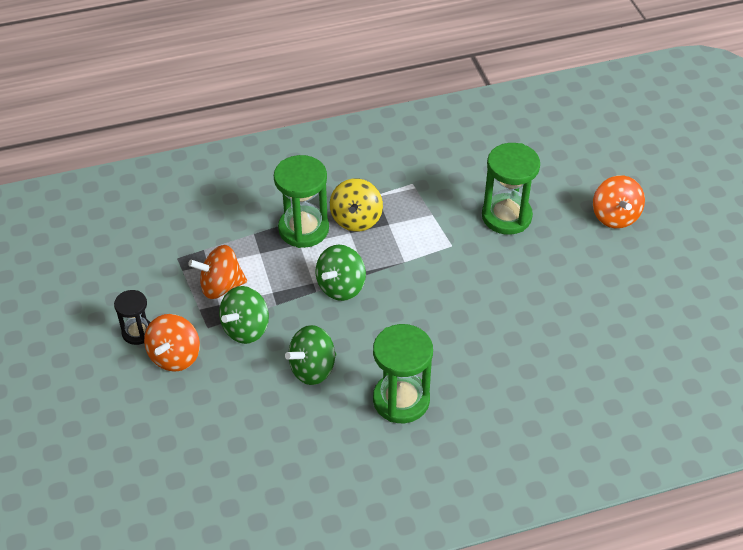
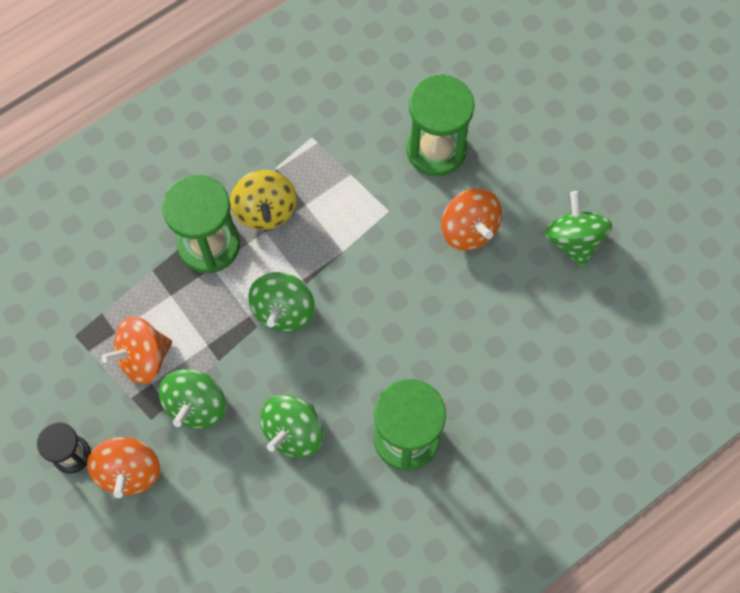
camera: 20 degrees left, 20 degrees up
(595, 306) = (573, 240): none -> green spinning top
(615, 216) = (556, 110): orange spinning top -> orange spinning top (469, 229)

